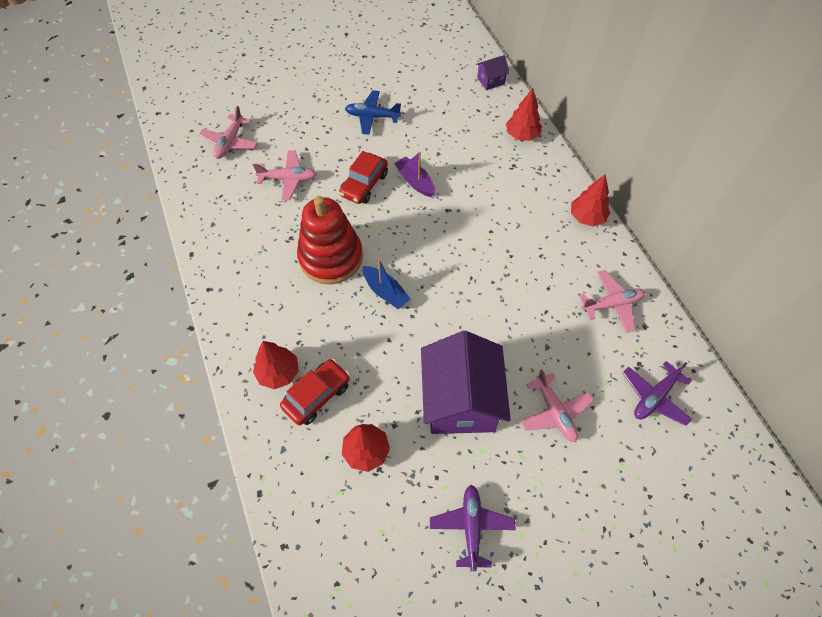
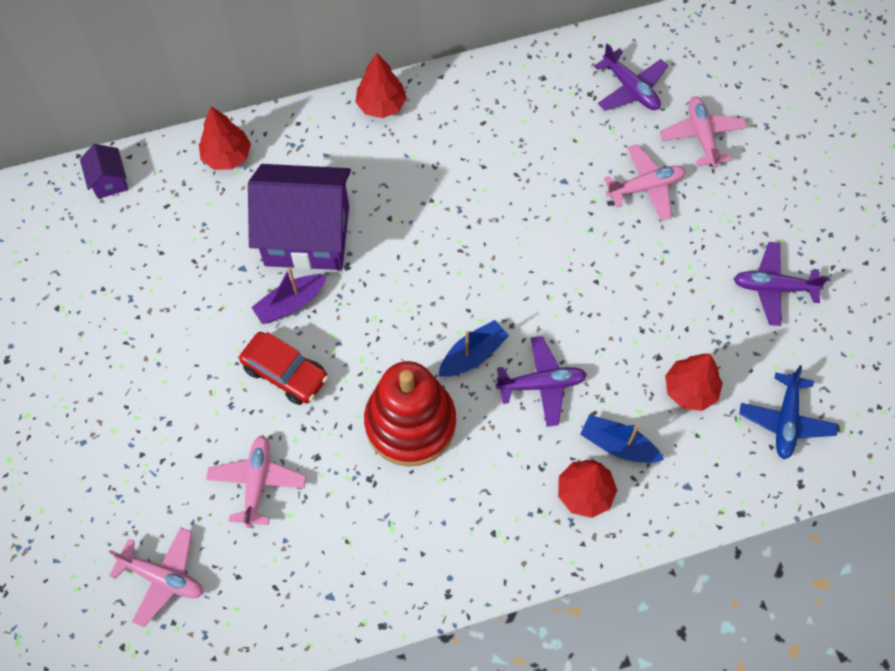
camera: 85 degrees left, 5 degrees up
(317, 395) = (618, 445): red car -> blue boat
(365, 339) = (541, 384): none -> purple plane
(372, 116) = (150, 354): blue plane -> blue plane (785, 420)
(460, 401) = (629, 282): purple house -> purple house (307, 235)
(612, 304) = (511, 104): pink plane -> pink plane (701, 136)

